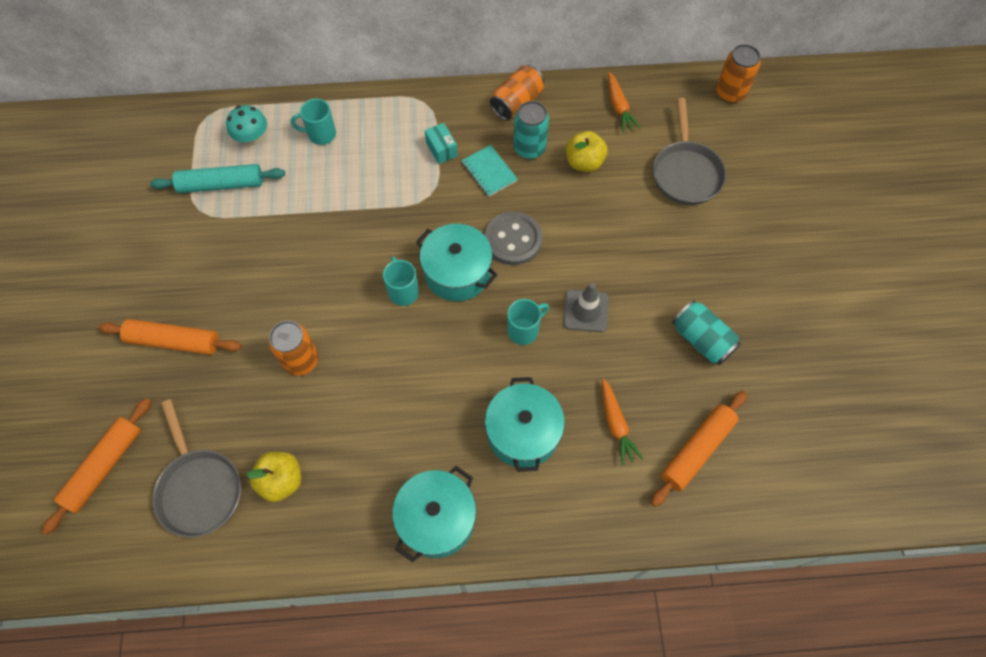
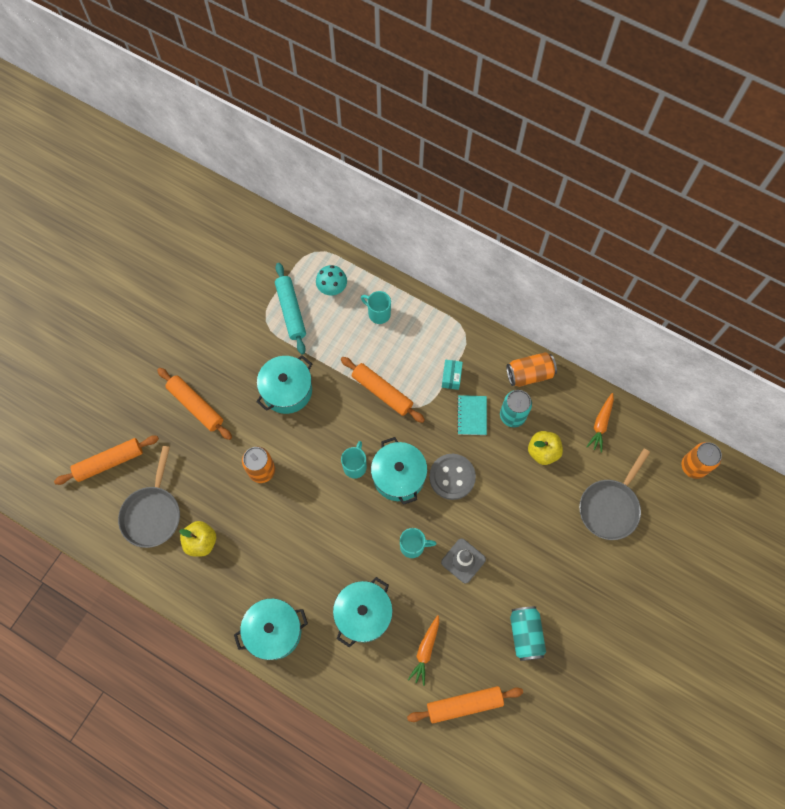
camera: 35 degrees right, 5 degrees up
(221, 184) = (291, 311): turquoise rolling pin -> turquoise rolling pin turned 45 degrees clockwise
(272, 263) = (287, 390): none -> turquoise pot
(379, 204) = (382, 392): none -> orange rolling pin

